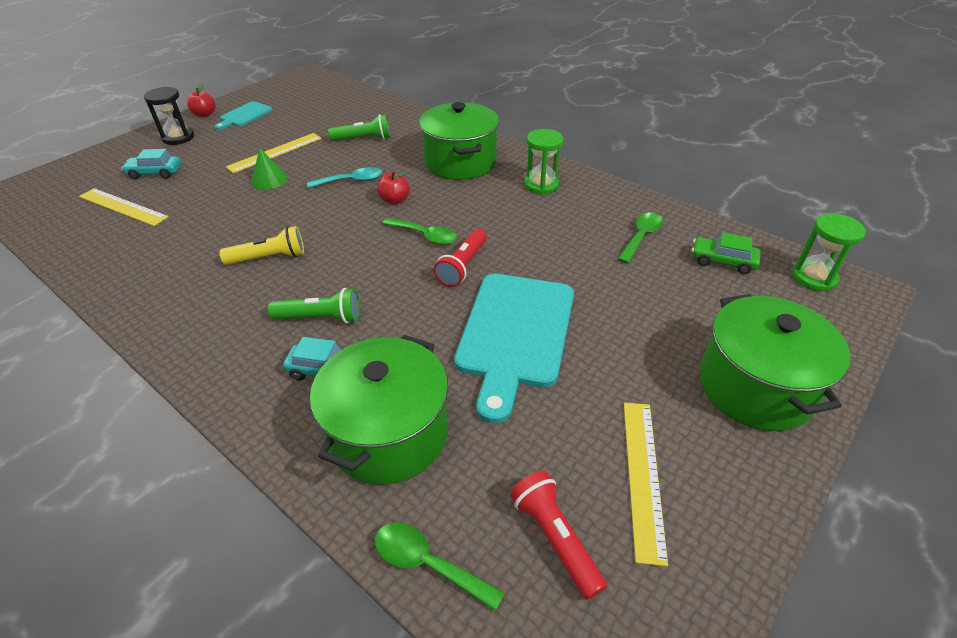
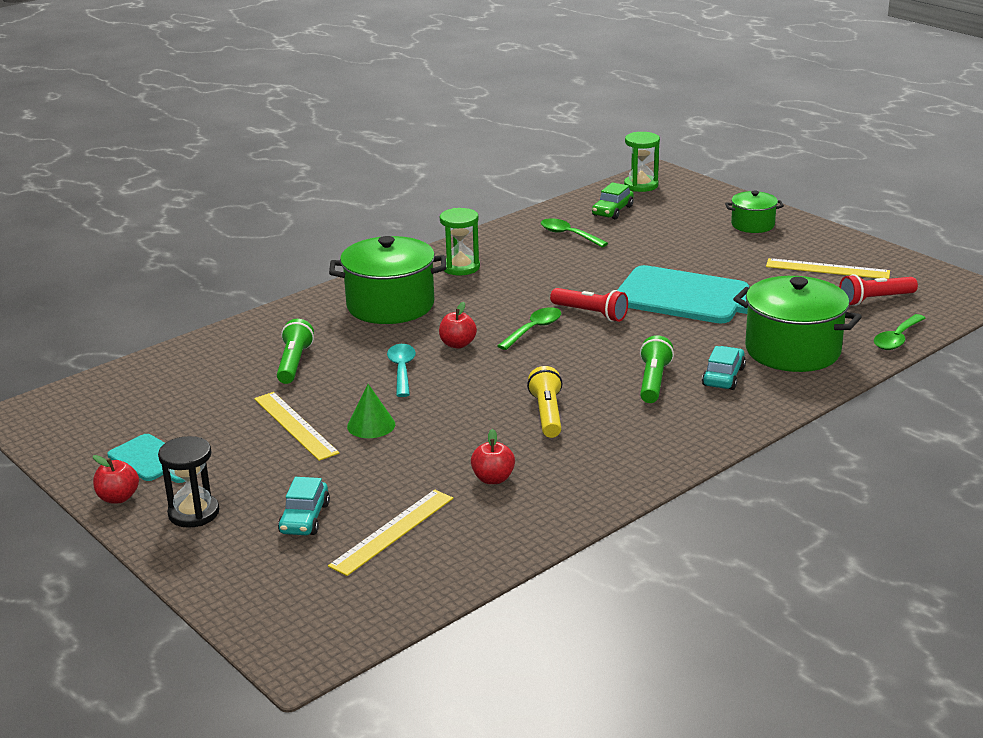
camera: 80 degrees left, 15 degrees down
(174, 241) = (493, 479): none -> red apple
(755, 387) = (753, 225): green pot -> green pot, size x0.54

